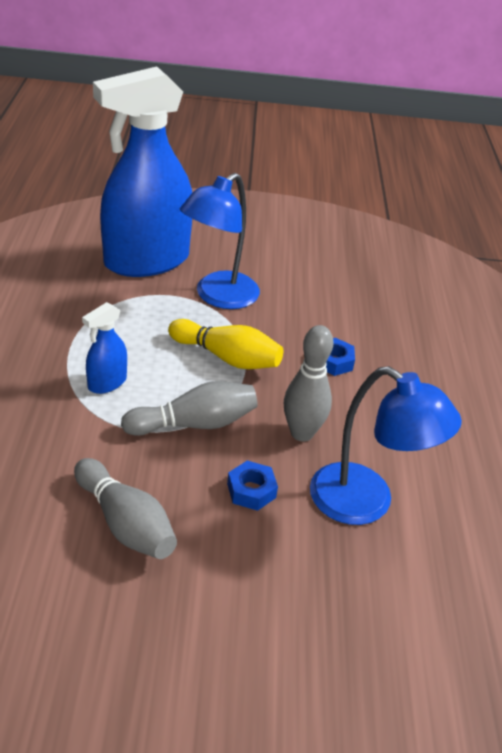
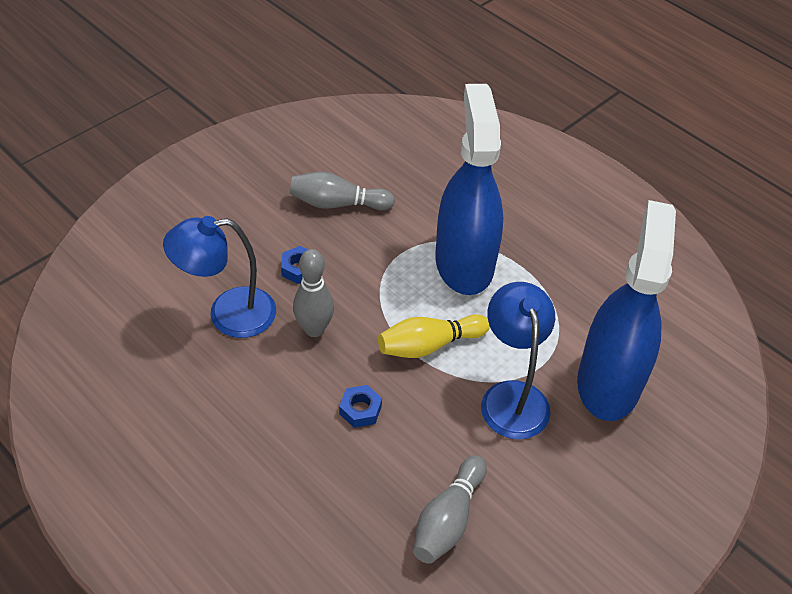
camera: 135 degrees right, 10 degrees up
(107, 383) = (464, 263): blue spray bottle -> blue spray bottle, size x2.43
(194, 424) = (380, 281): grey bowling pin -> grey bowling pin (448, 519)

